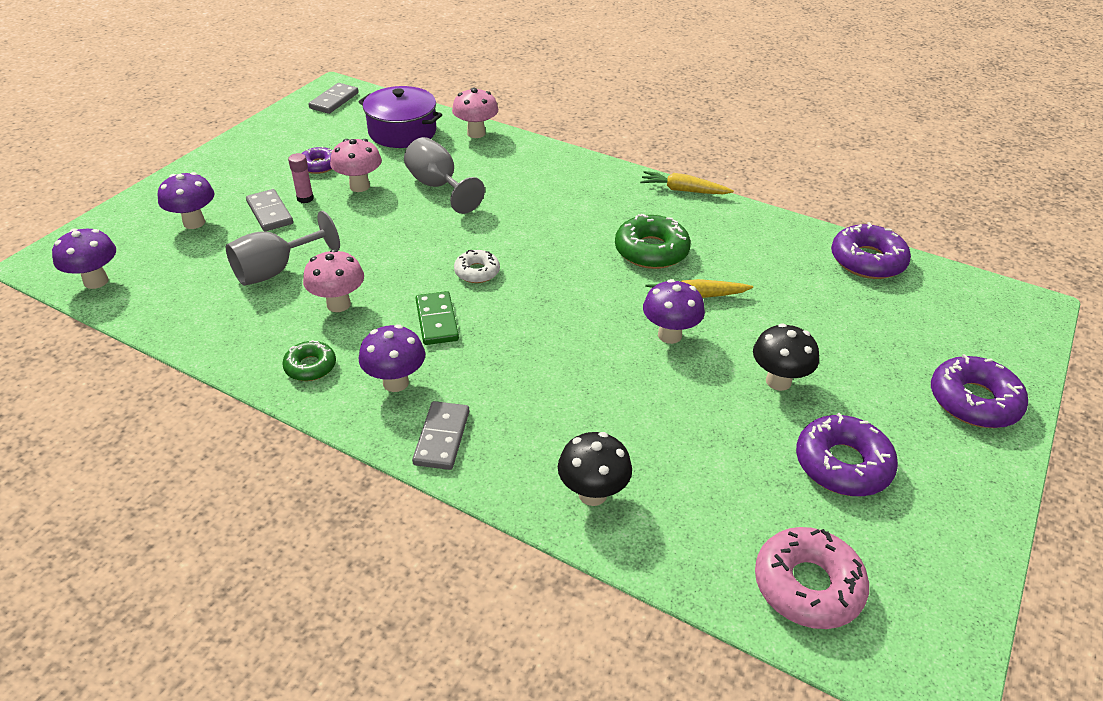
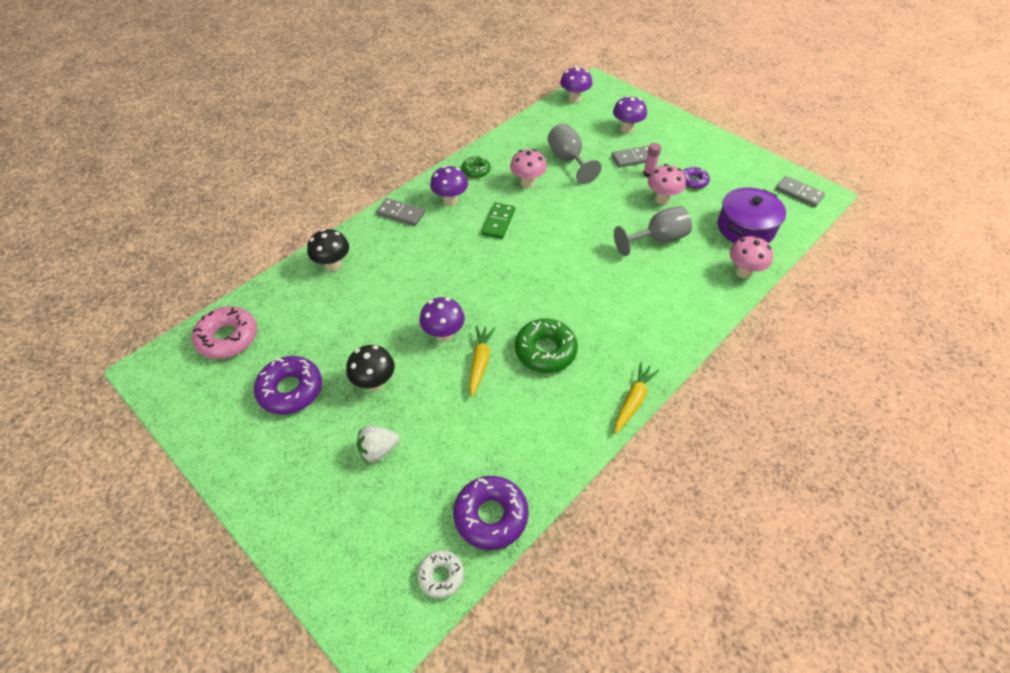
camera: 105 degrees right, 10 degrees up
(437, 320) = (498, 222): green domino -> green domino turned 75 degrees counterclockwise
(477, 272) = (544, 246): white donut -> white donut (441, 575)
(861, 354) = (378, 450): none -> white strawberry
(974, 401) = (299, 507): purple donut -> none

